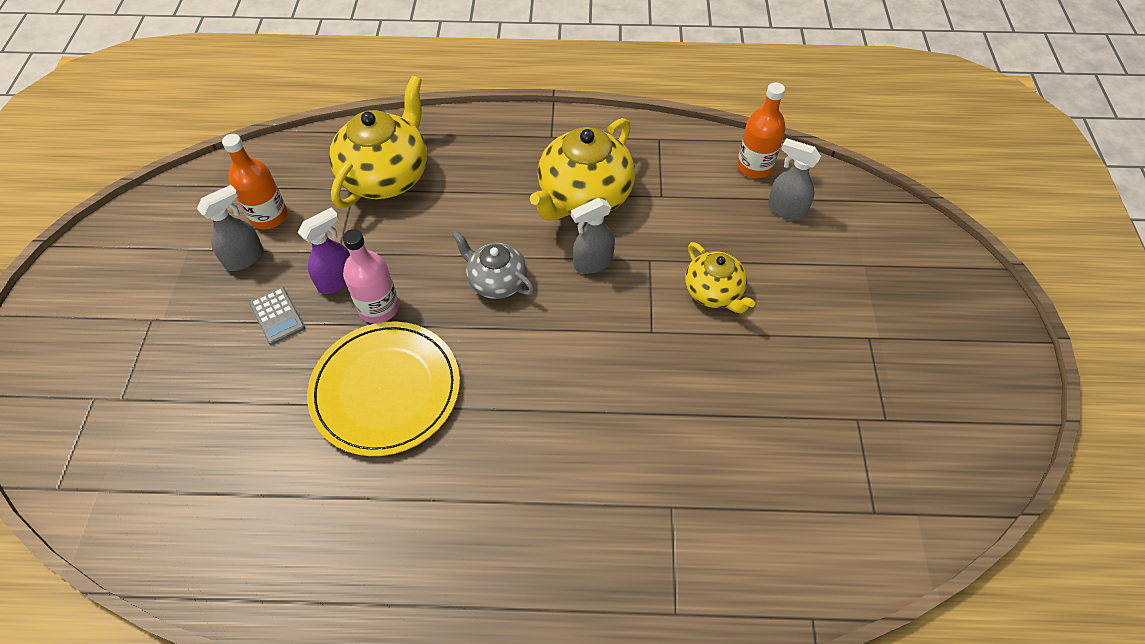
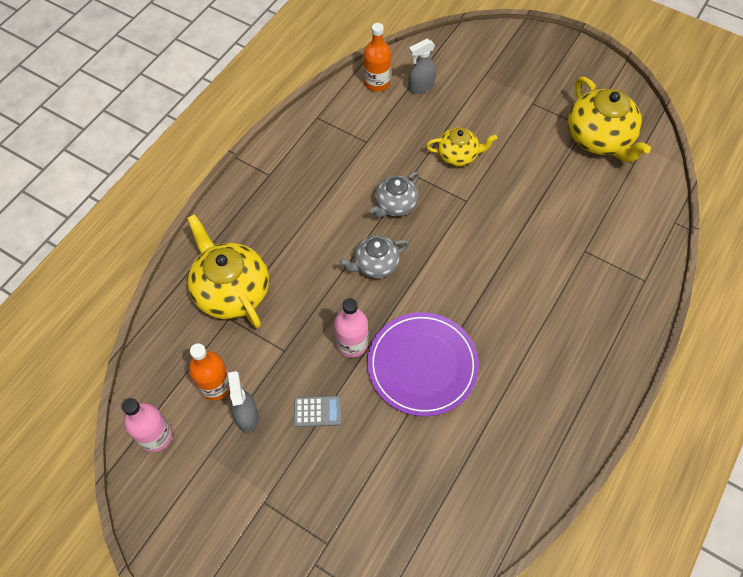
camera: 60 degrees left, 5 degrees up
(192, 199) = (156, 436): none -> pink bottle
(337, 280) = (310, 360): purple spray bottle -> none
(386, 390) = (422, 365): yellow plate -> purple plate
(584, 196) = (337, 182): yellow teapot -> yellow teapot (599, 138)
(592, 263) = (395, 205): grey spray bottle -> grey teapot

